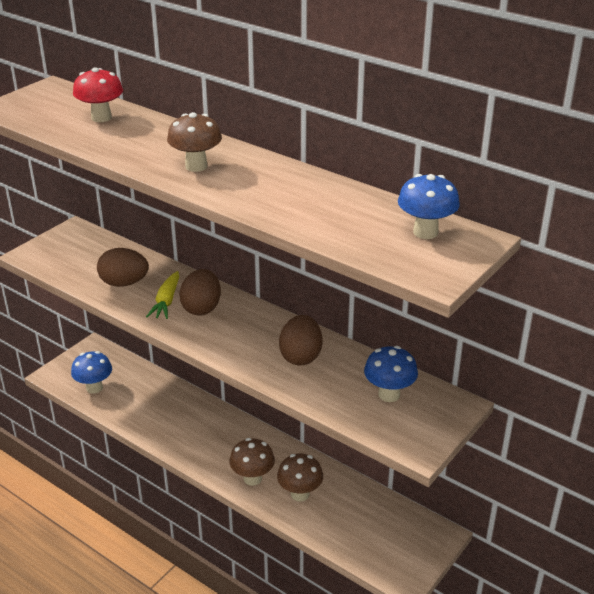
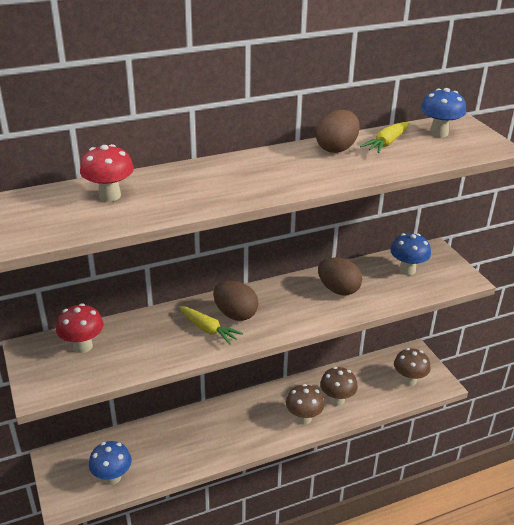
camera: 60 degrees left, 0 degrees up
(95, 251) = (83, 346): none -> red mushroom
(124, 283) = (156, 344): brown egg -> brown egg (336, 149)
(196, 166) = (261, 179): brown mushroom -> brown mushroom (409, 380)
(354, 207) = (386, 143): none -> yellow carrot

